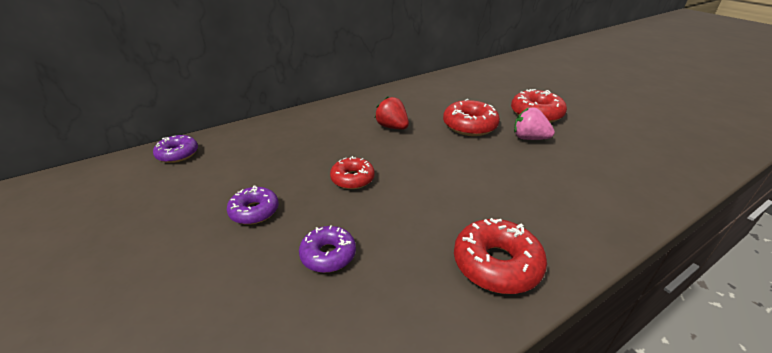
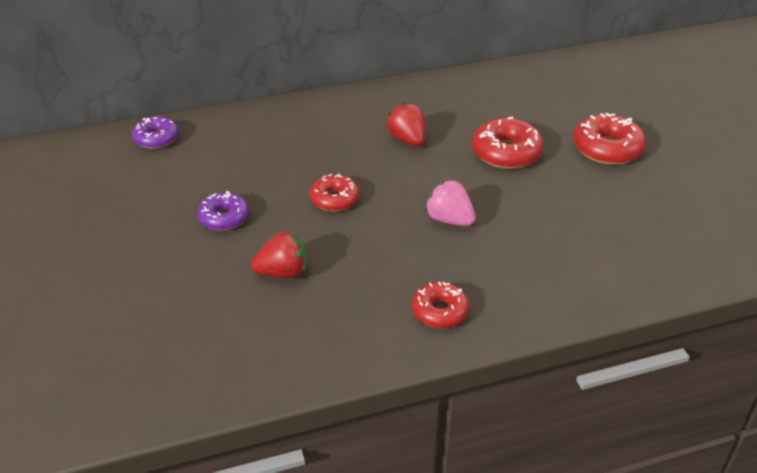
camera: 15 degrees right, 5 degrees up
(328, 255) = (283, 273): purple donut -> red strawberry
(496, 264) = (440, 311): red donut -> red donut, size x0.65
(529, 138) = (571, 182): pink strawberry -> pink strawberry (449, 220)

